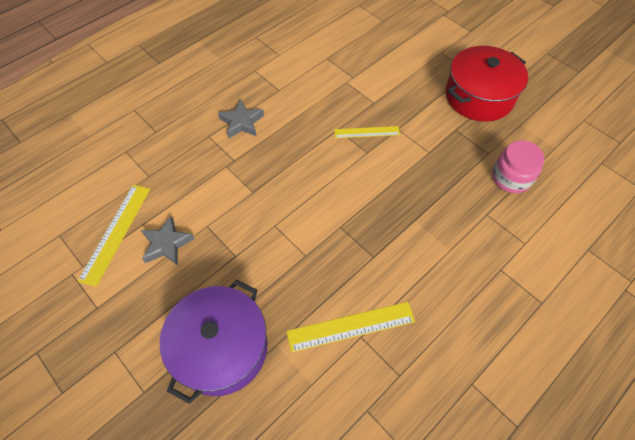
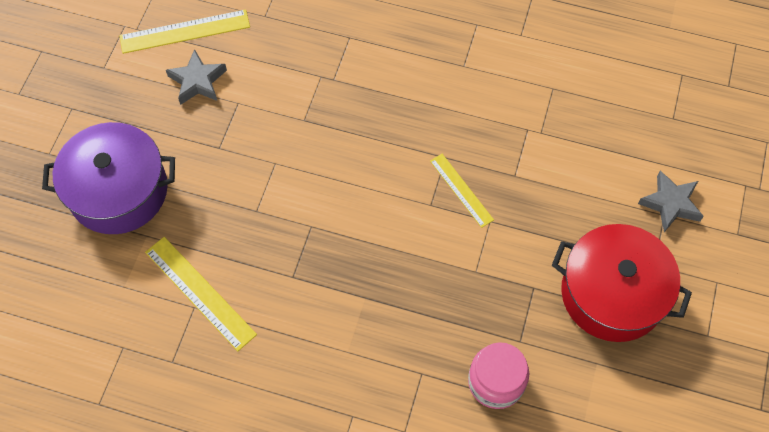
camera: 60 degrees right, 5 degrees up
(242, 122) = (389, 57): grey star -> grey star (670, 203)

